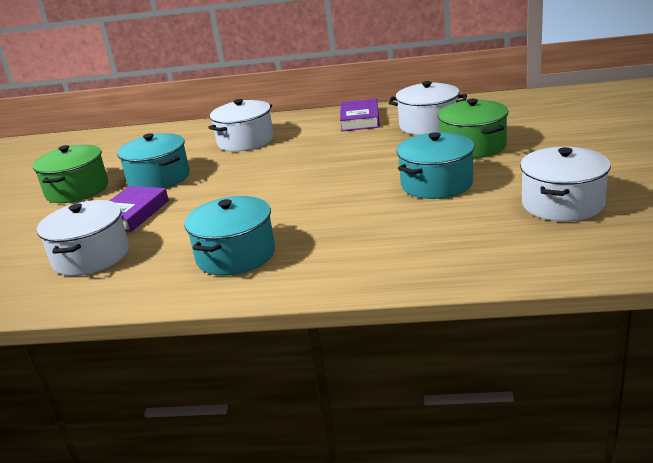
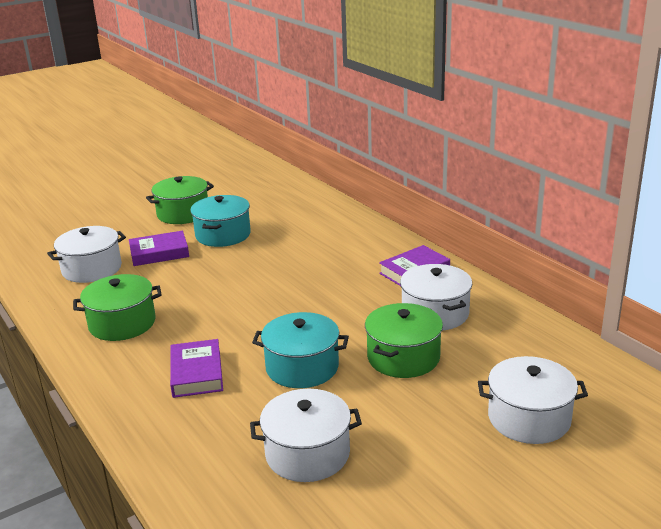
camera: 50 degrees right, 0 degrees up
(235, 255) = (122, 323): turquoise pot -> green pot
(245, 141) = (320, 238): white pot -> white pot (529, 418)
(383, 230) = (196, 373): none -> purple book

